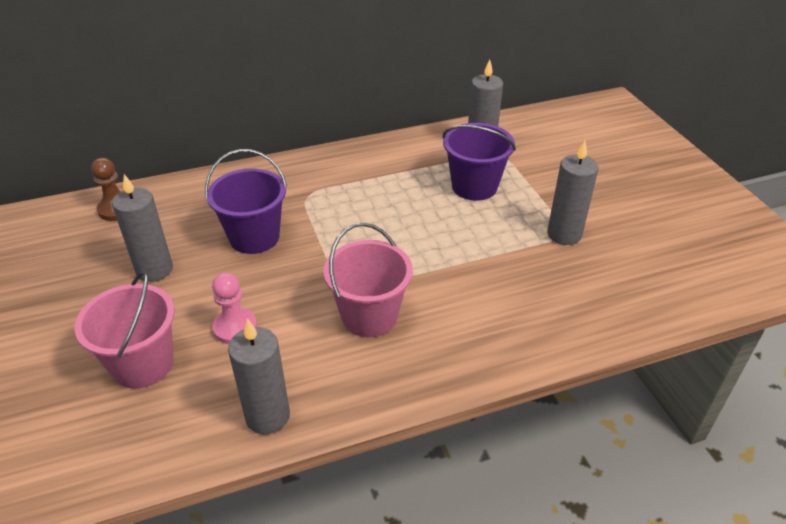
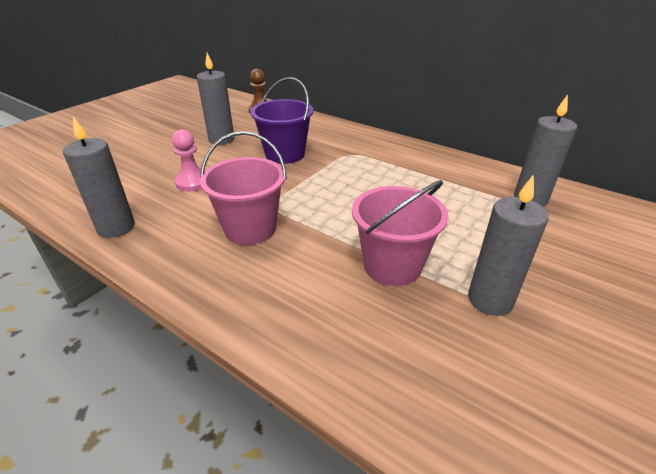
camera: 55 degrees right, 5 degrees down
(143, 364) = (139, 168): pink bucket -> pink bucket (392, 265)
(474, 186) = (472, 216): purple bucket -> none

